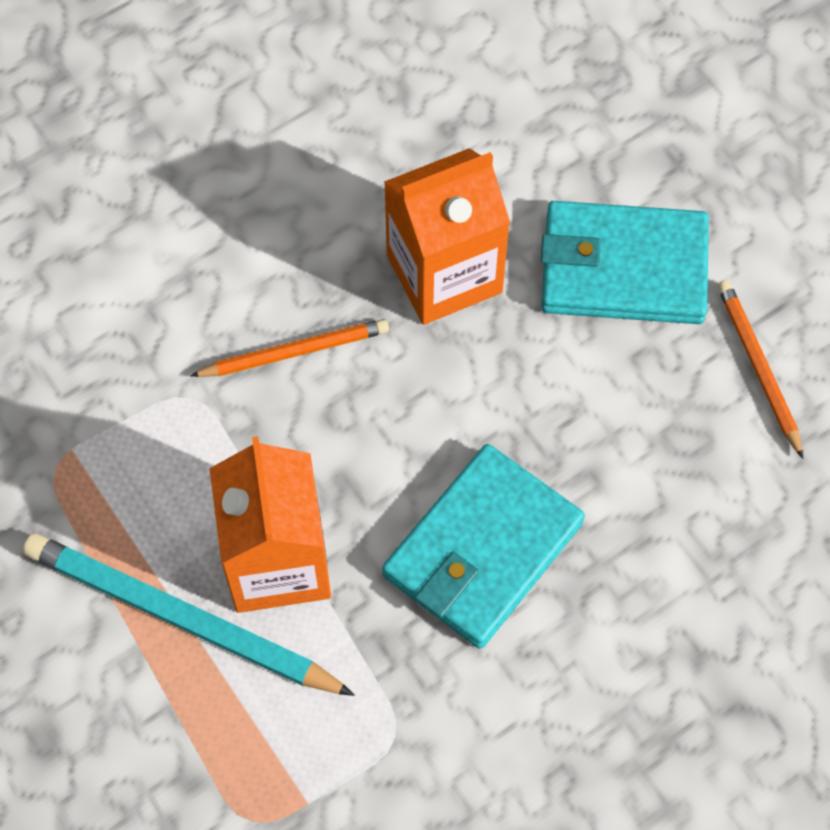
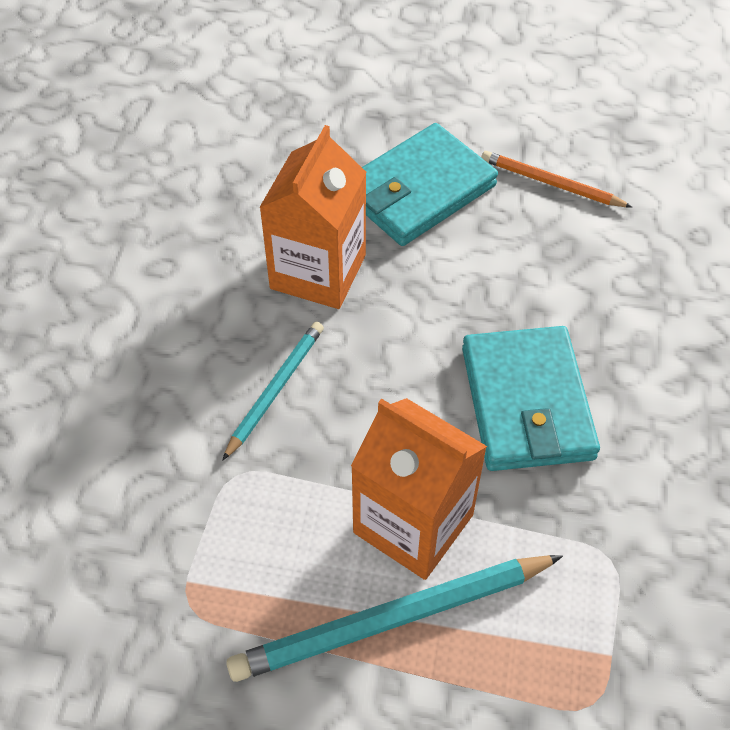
camera: 45 degrees left, 10 degrees down
(294, 352) = (275, 390): orange pencil -> turquoise pencil

